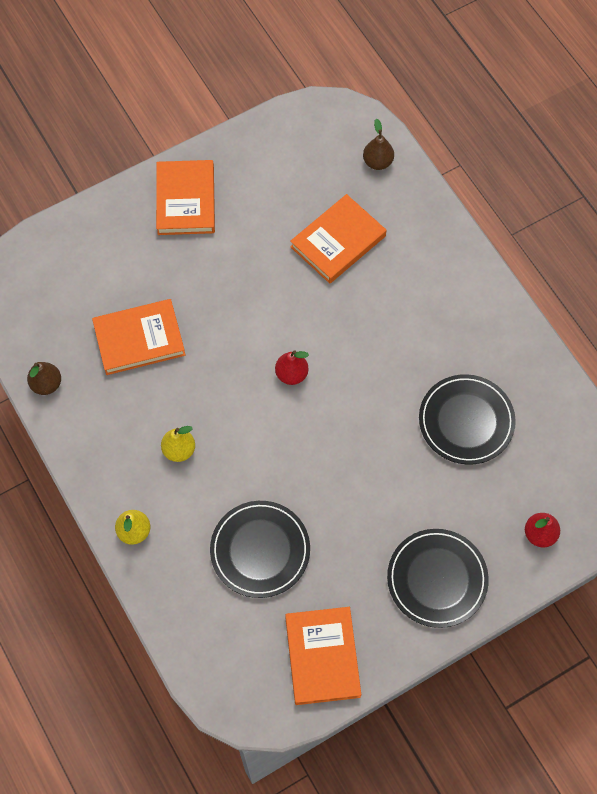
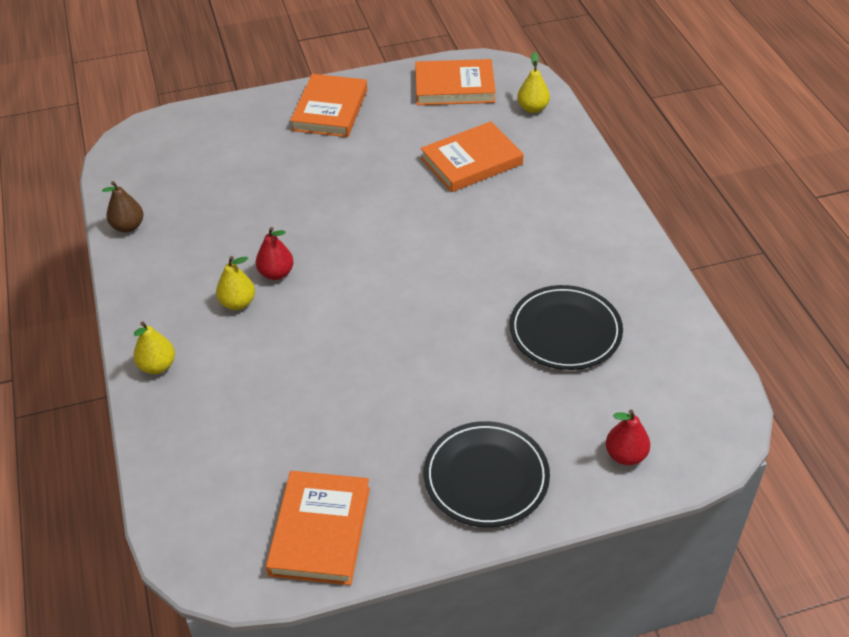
camera: 15 degrees right, 20 degrees down
(139, 339) = (237, 206): orange book -> orange book (454, 87)
(260, 550) = (288, 409): black plate -> none
(291, 374) = (384, 259): red pear -> red pear (276, 273)
(377, 162) = (532, 108): brown pear -> yellow pear

